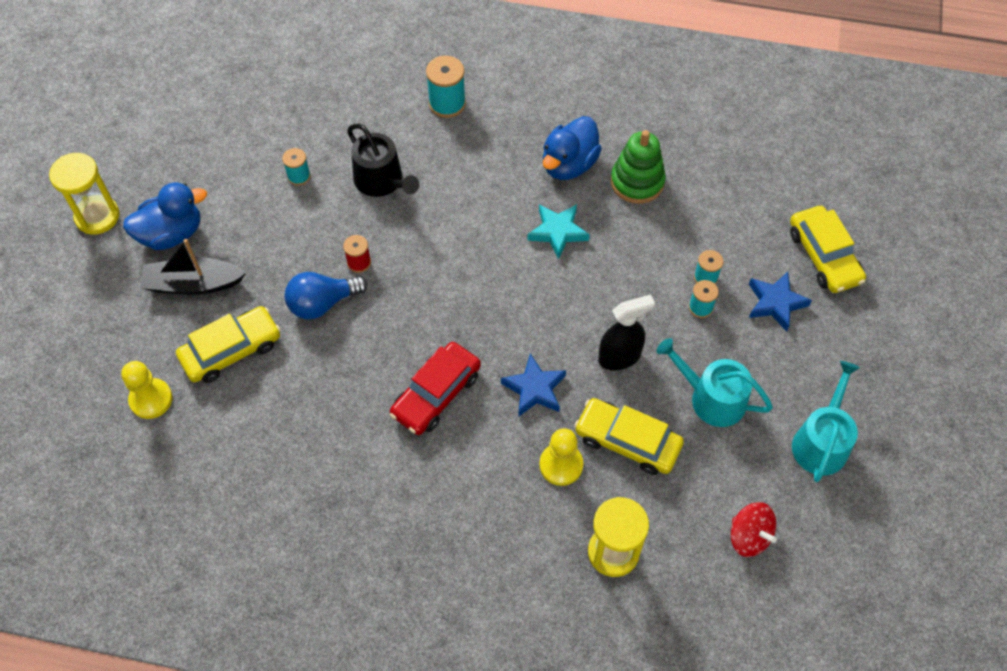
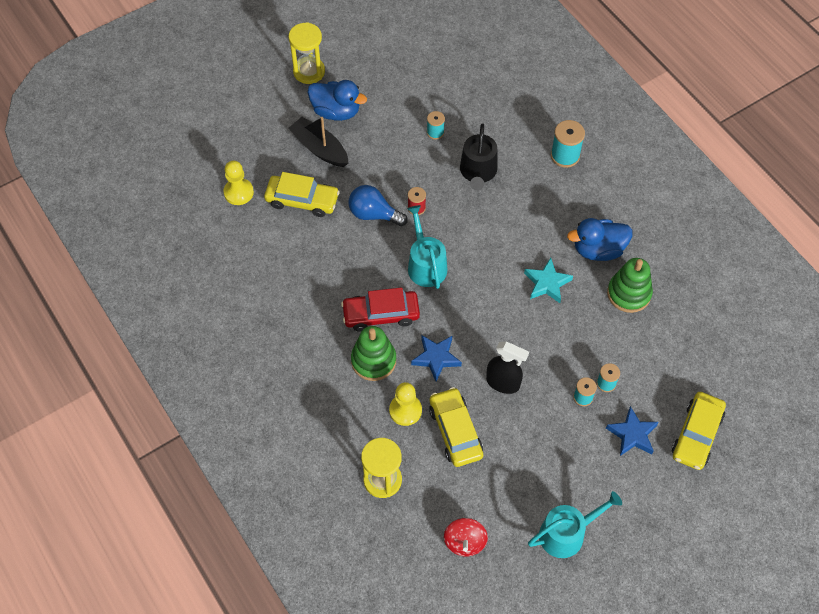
camera: 45 degrees right, 0 degrees up
(478, 445) = (373, 361): none -> green stacking toy
(711, 398) = (530, 451): turquoise watering can -> turquoise watering can (425, 264)

